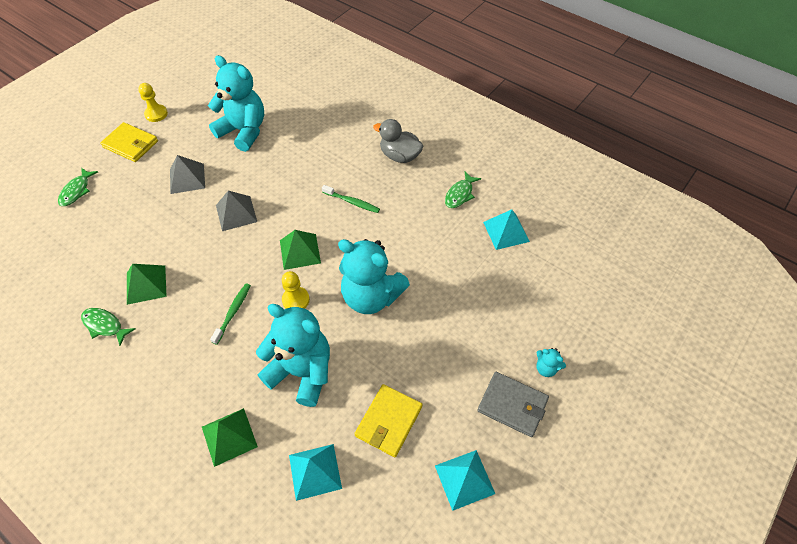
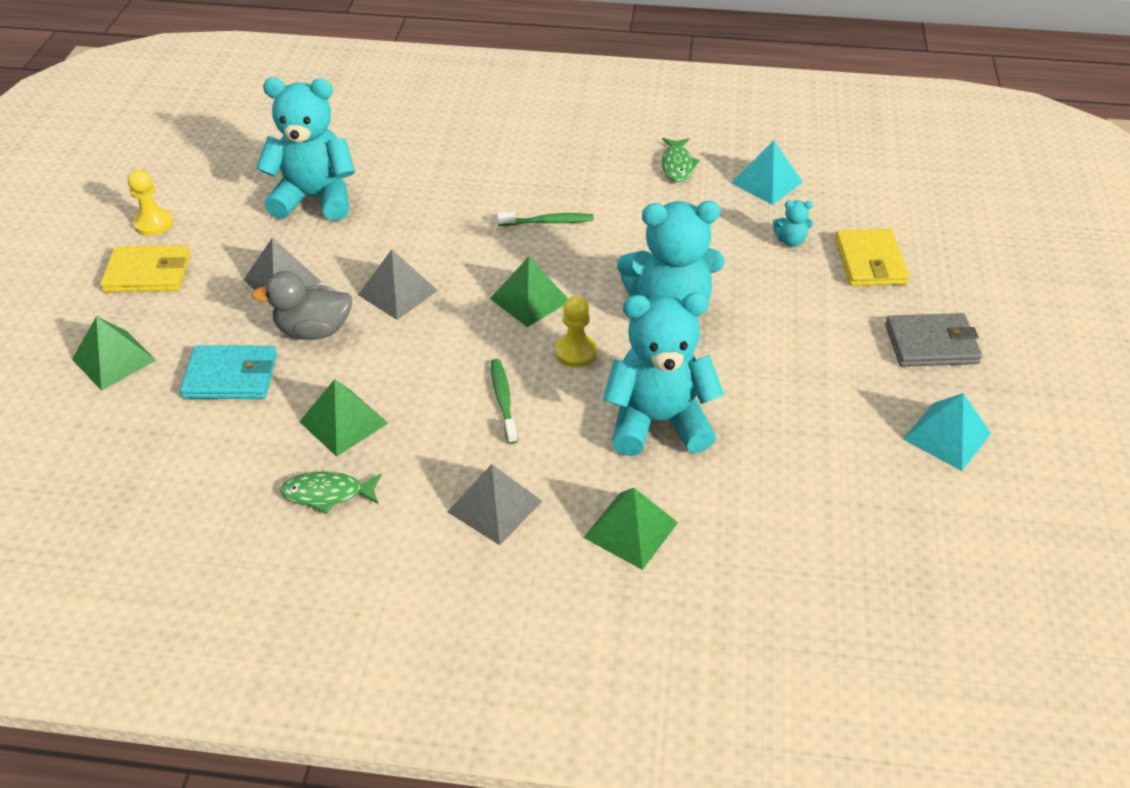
camera: 30 degrees left, 10 degrees down
(76, 191) = (114, 359): green fish -> green pyramid
(118, 228) = (231, 376): none -> turquoise wallet
(174, 379) = (495, 506): none -> grey pyramid
(315, 471) = (773, 512): turquoise pyramid -> none
(388, 421) = (811, 422): yellow wallet -> yellow wallet (870, 261)
(400, 156) = (563, 152): grey duck -> grey duck (314, 330)
(546, 368) = (934, 294): turquoise teddy bear -> turquoise teddy bear (790, 241)

